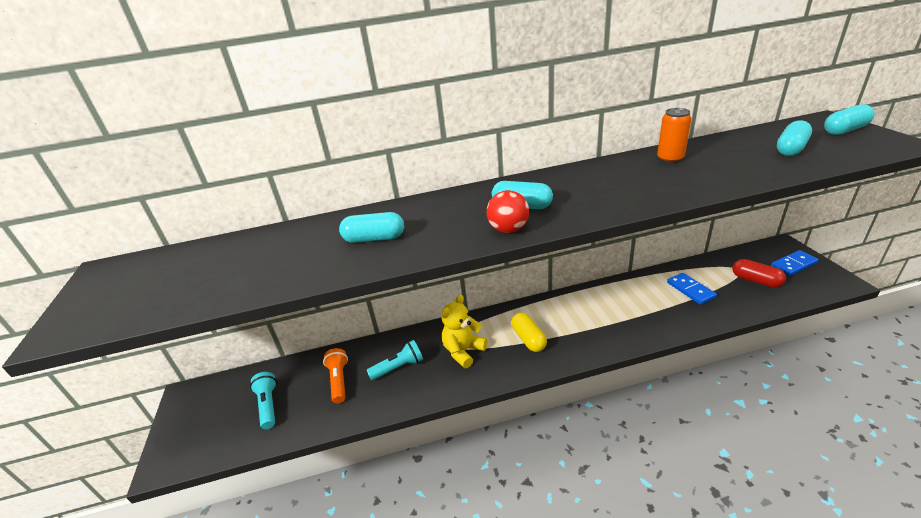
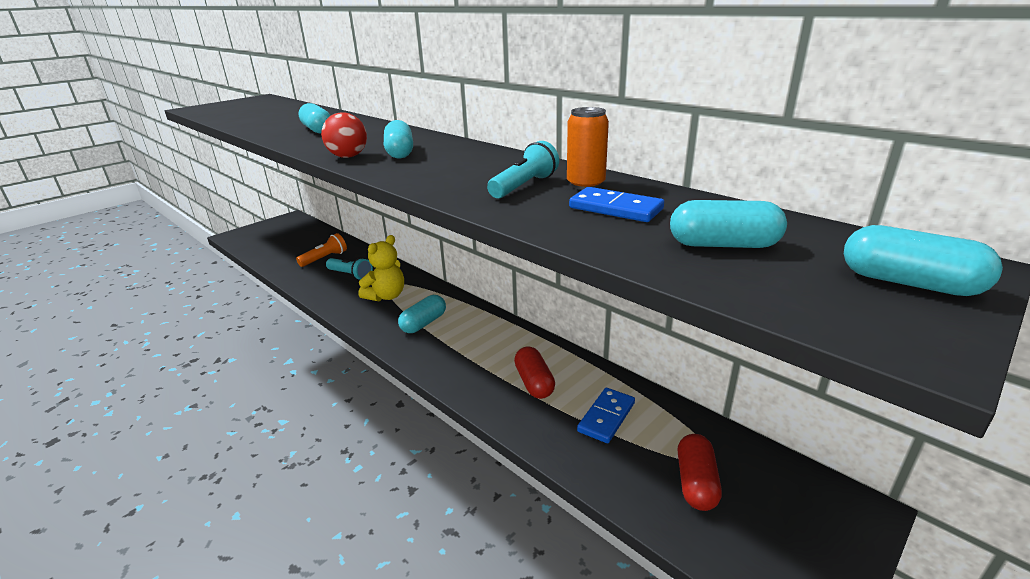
camera: 55 degrees right, 5 degrees down
(268, 405) = (290, 245): turquoise flashlight -> turquoise flashlight (524, 186)
(463, 351) = (386, 296): yellow teddy bear -> yellow teddy bear turned 120 degrees clockwise
(528, 339) = (424, 323): yellow capsule -> turquoise capsule
(642, 306) = (534, 382): none -> red capsule
(793, 265) = (800, 529): blue domino -> blue domino (615, 208)

